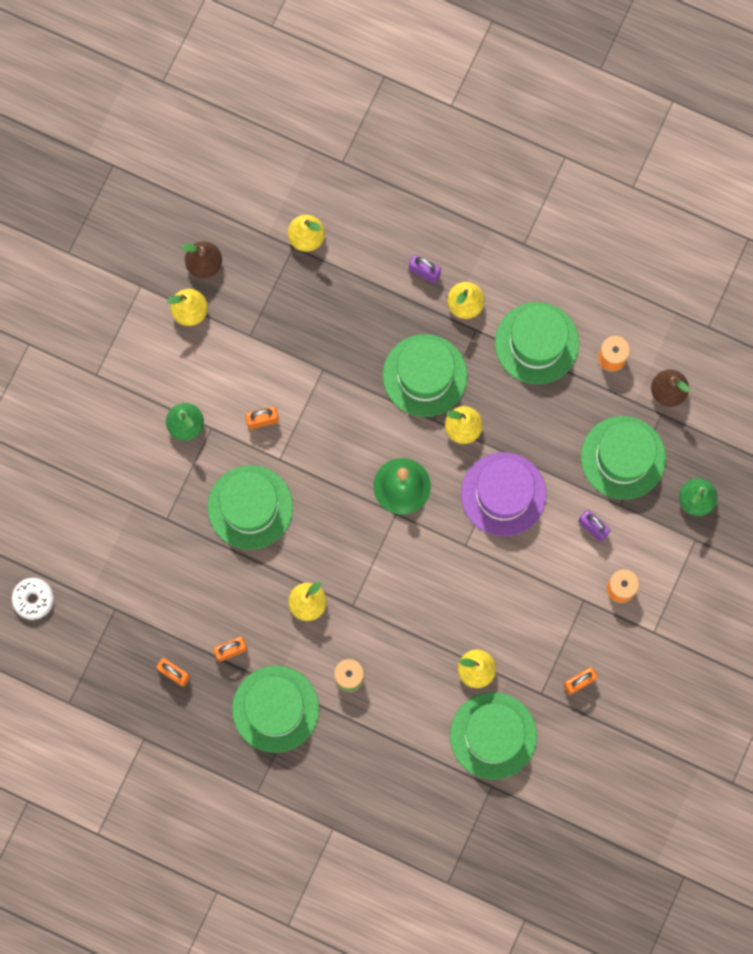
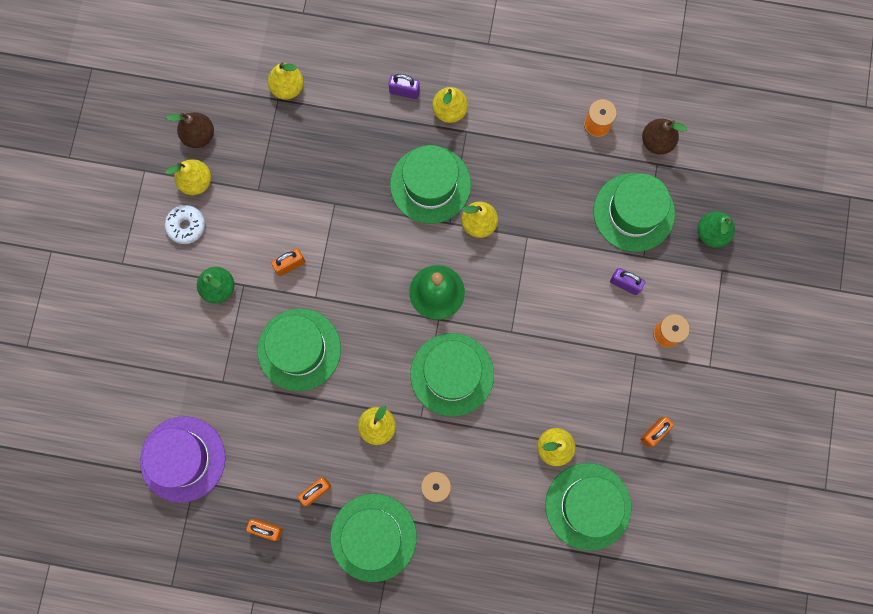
camera: 15 degrees left, 0 degrees up
(33, 599) = (112, 493): white donut -> white donut (186, 226)
(503, 494) = (533, 274): purple hat -> purple hat (183, 459)
(536, 343) = (525, 129): green hat -> green hat (452, 374)

